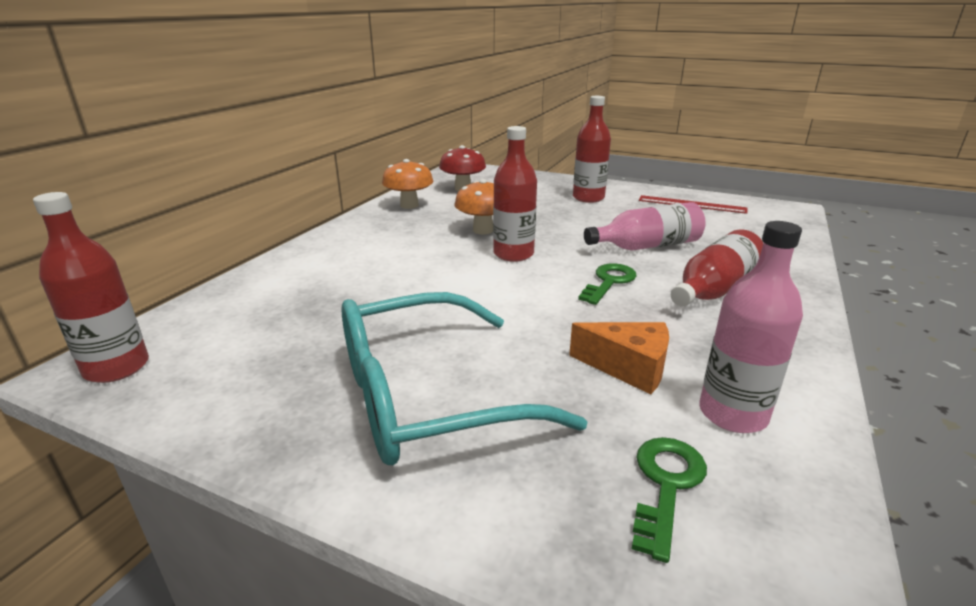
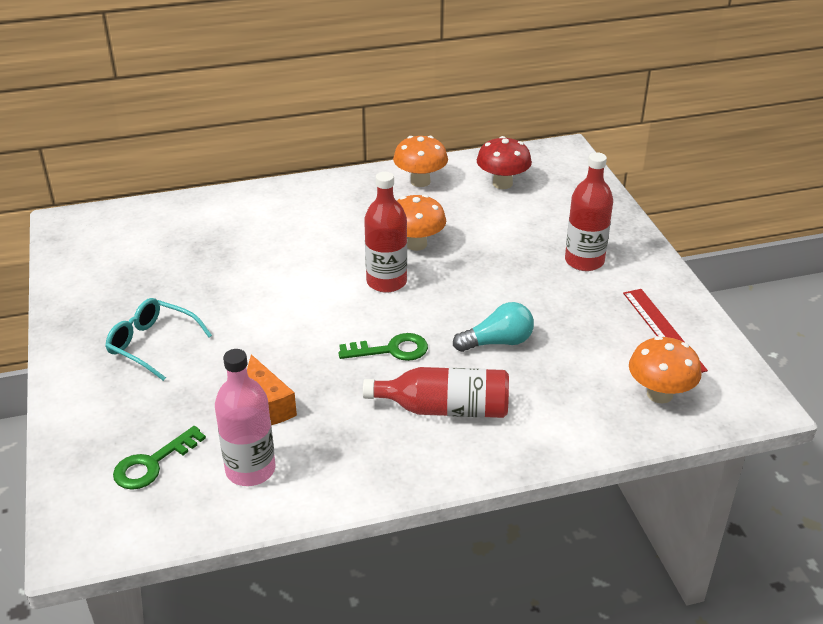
camera: 50 degrees right, 10 degrees up
(117, 367) = (78, 230): red bottle -> none
(426, 397) = (152, 344): turquoise glasses -> turquoise glasses, size x0.54
(647, 246) = (497, 342): pink bottle -> turquoise light bulb
(666, 485) = (152, 463): green key -> green key turned 150 degrees clockwise
(760, 225) = (659, 394): none -> orange mushroom

